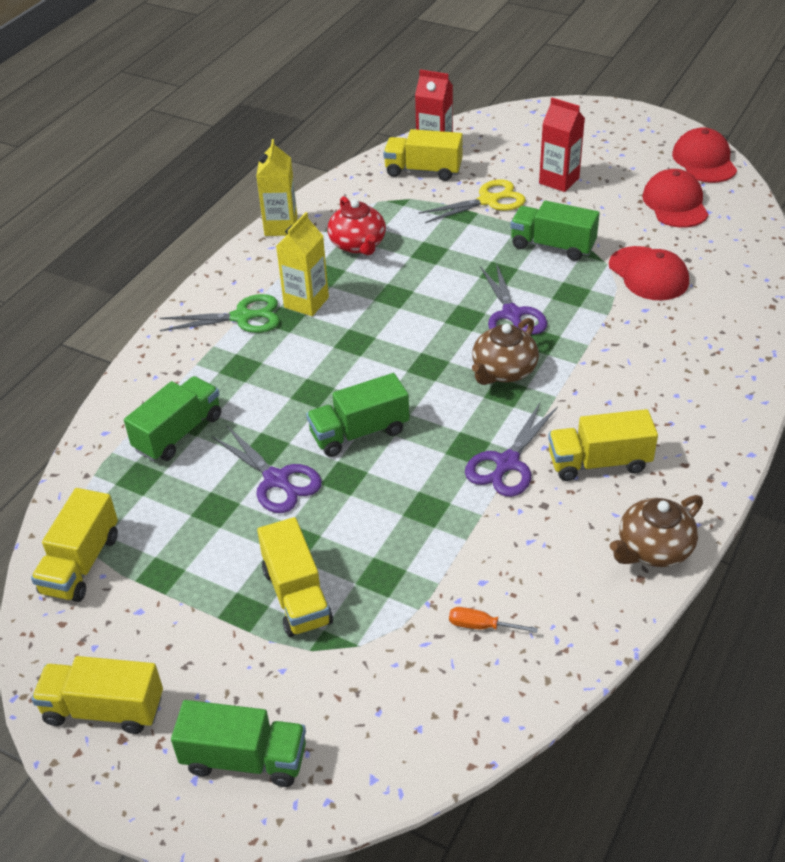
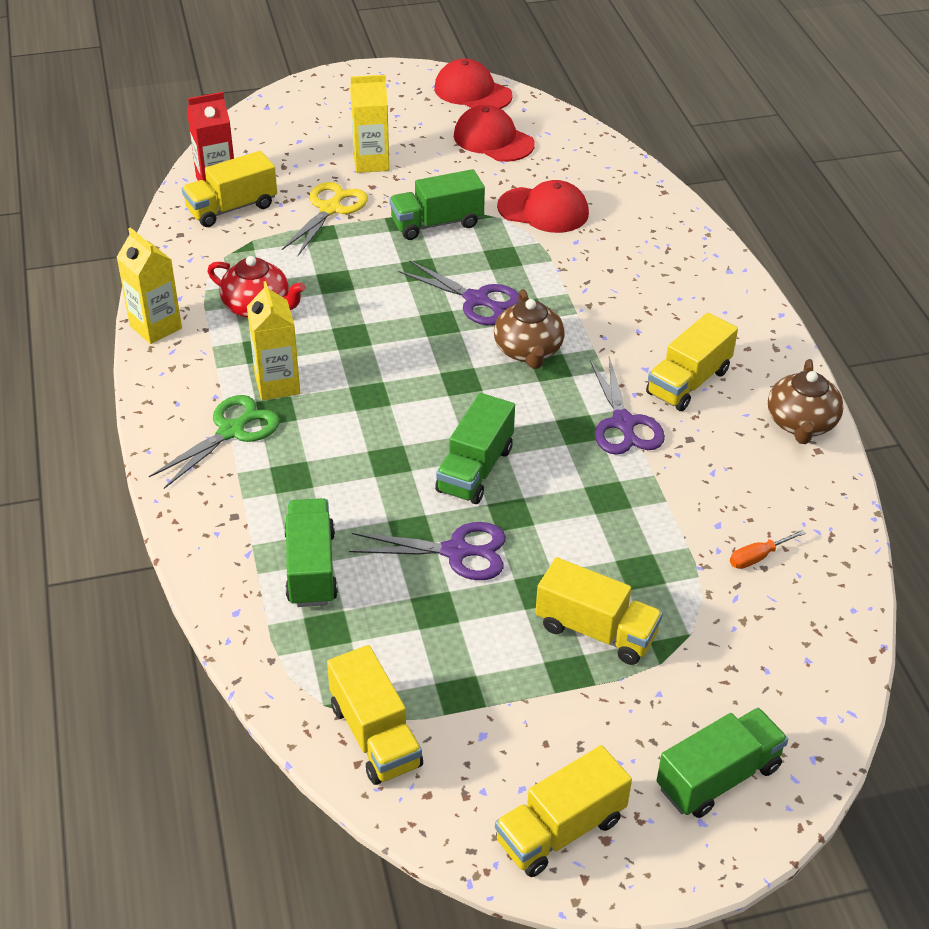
camera: 45 degrees left, 0 degrees up
(559, 181) = (371, 162): red carton -> yellow carton

